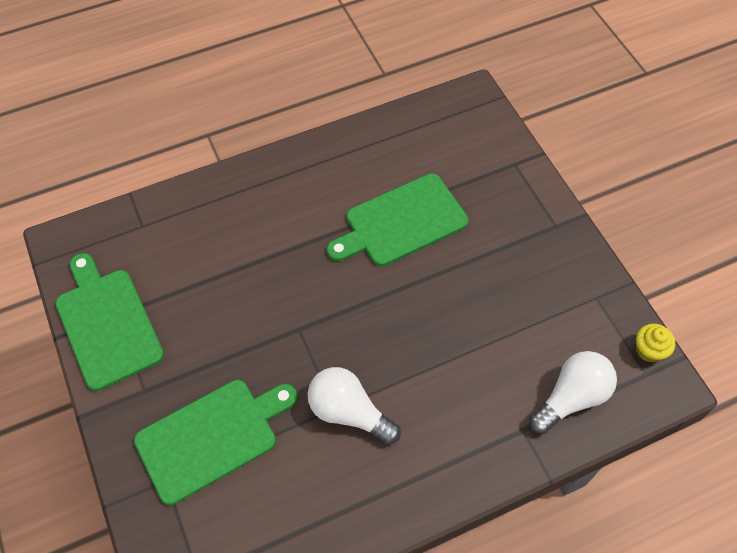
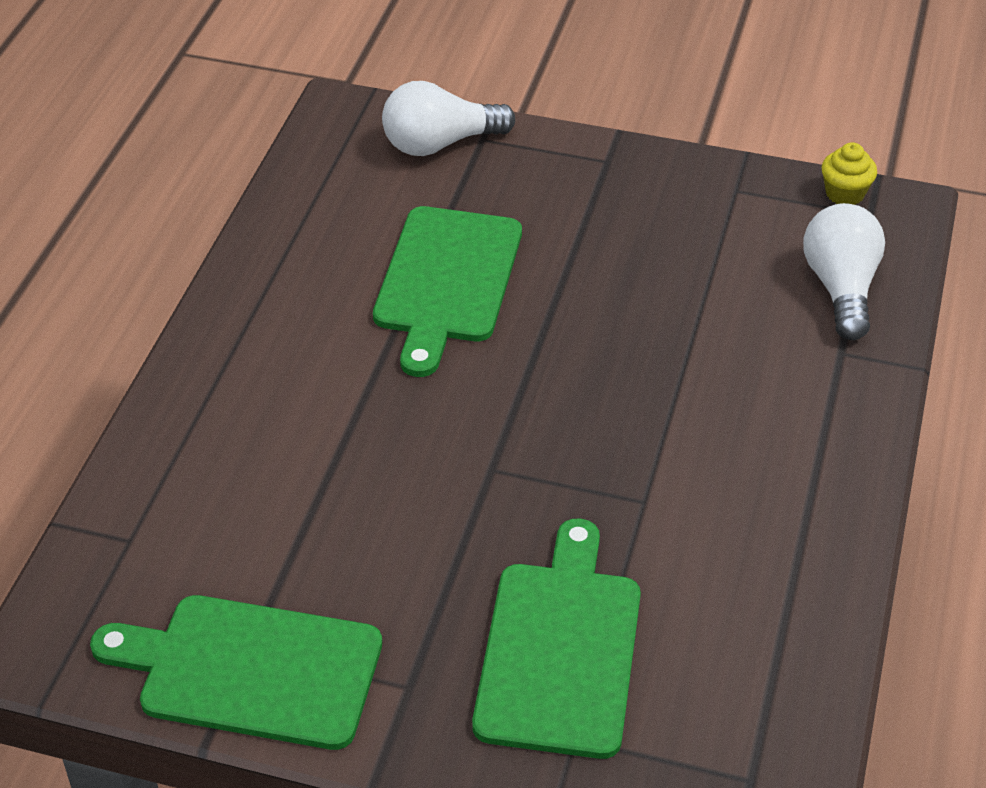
camera: 50 degrees left, 15 degrees down
(348, 412) = (663, 490): white light bulb -> white light bulb (440, 144)

